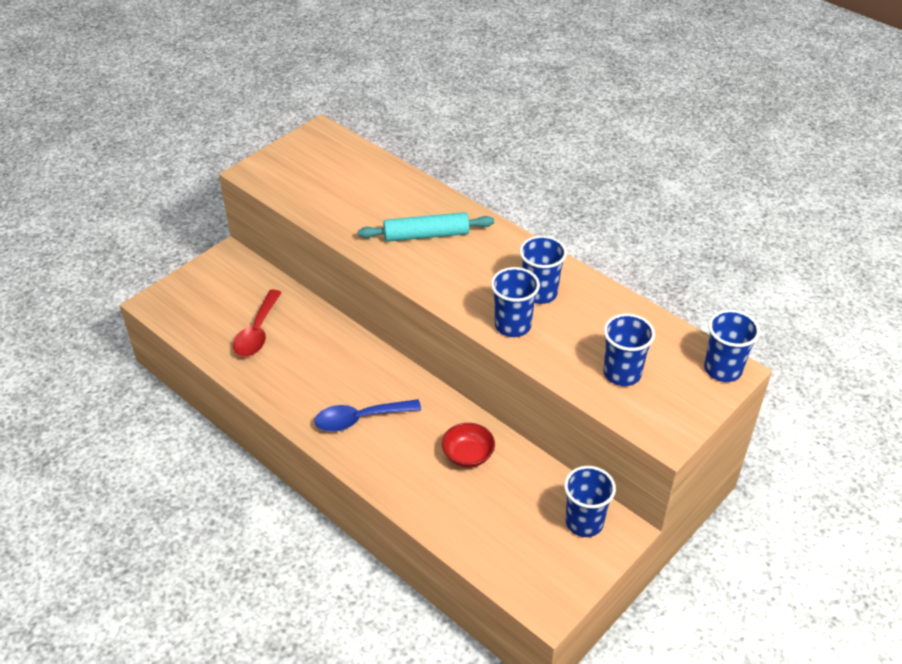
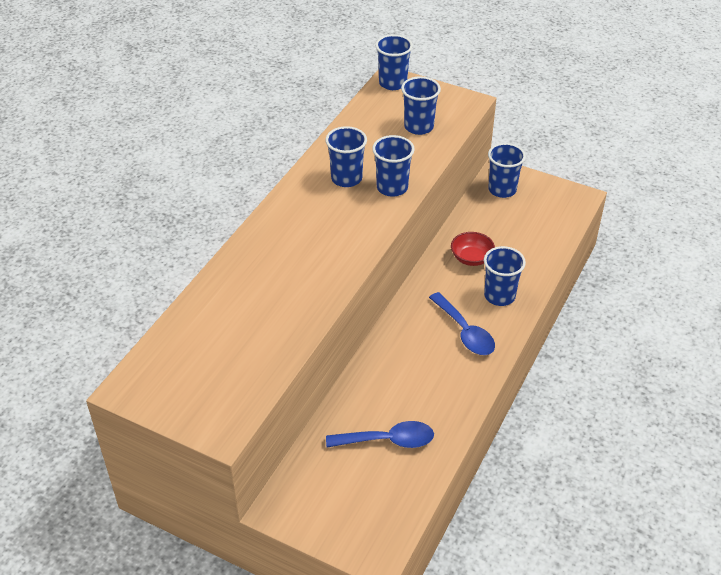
camera: 105 degrees left, 0 degrees up
(257, 332) = (387, 440): red spoon -> blue spoon
(399, 464) = (499, 296): none -> blue cup
(426, 235) = (291, 261): turquoise rolling pin -> none

